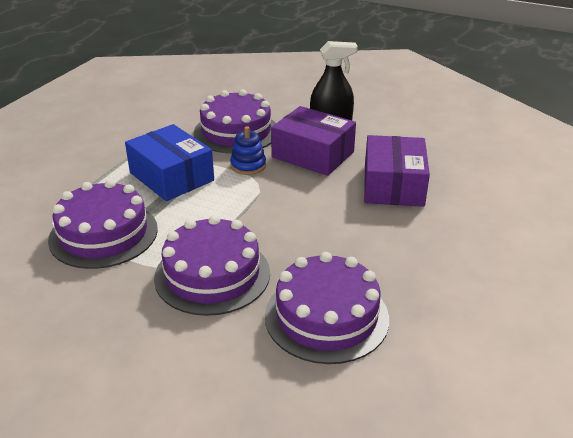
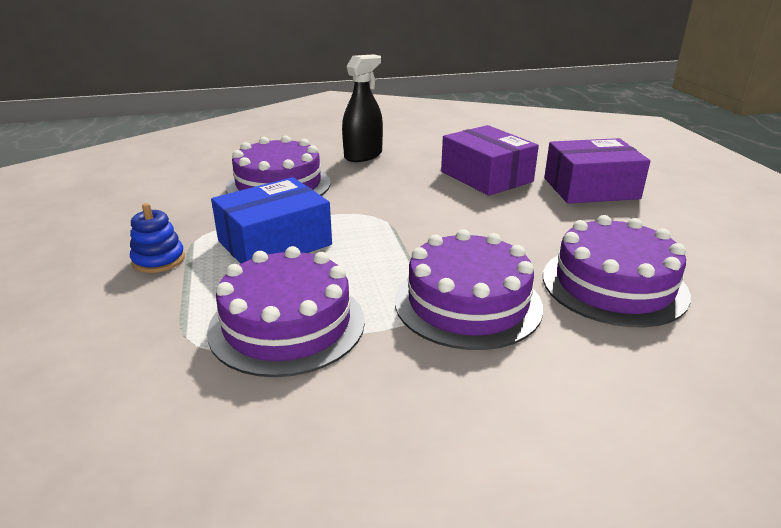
camera: 40 degrees left, 5 degrees down
(171, 176) = (275, 243): blue box -> blue box turned 45 degrees counterclockwise
(248, 165) = (339, 206): blue stacking toy -> blue stacking toy (158, 260)
(313, 155) = (384, 178): purple box -> purple box (591, 188)

